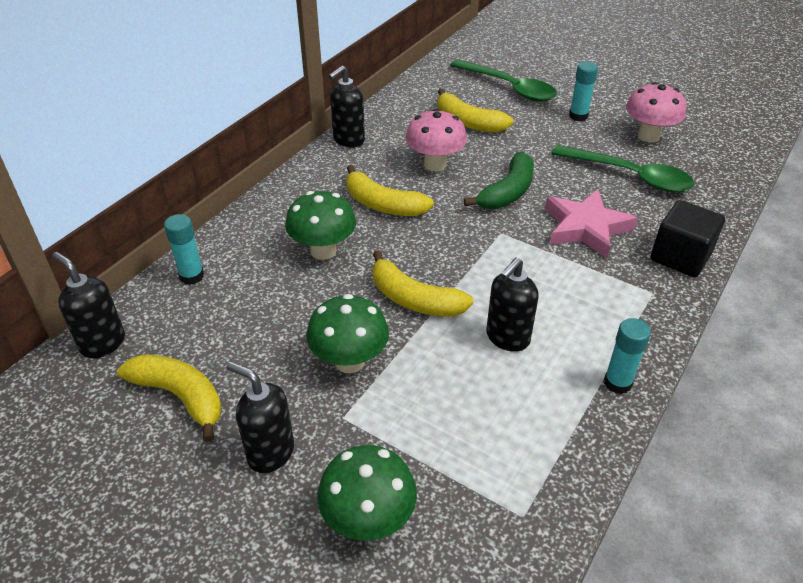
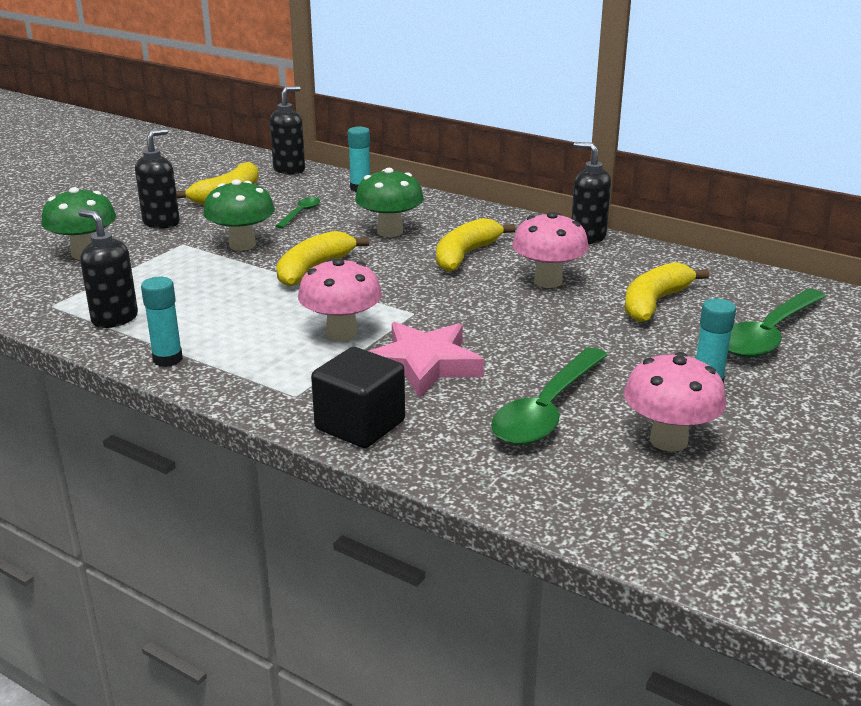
camera: 90 degrees right, 15 degrees down
(260, 320) = (300, 213): none -> green spoon
(507, 338) = (248, 309): black soap dispenser -> black soap dispenser (114, 319)
(508, 192) = (496, 321): green banana -> none
(544, 273) = (341, 333): none -> pink mushroom

